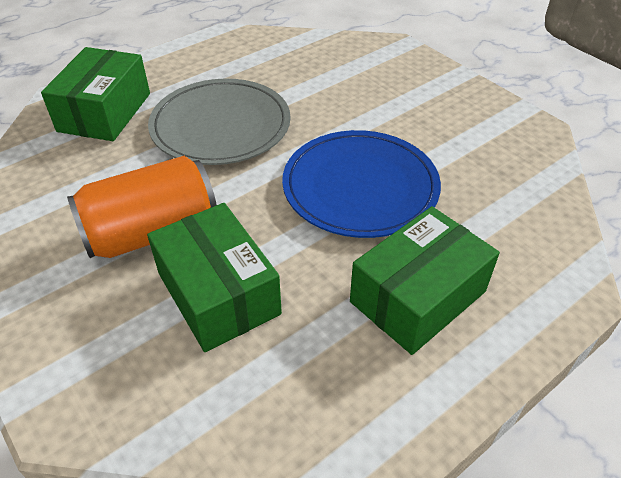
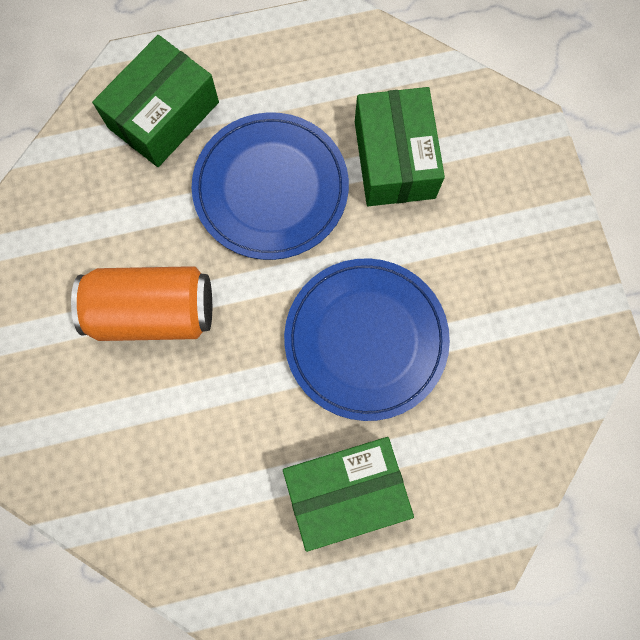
camera: 25 degrees right, 30 degrees up
(218, 293) = (183, 409): green box -> green box (394, 159)
(221, 126) = (271, 188): grey plate -> blue plate

